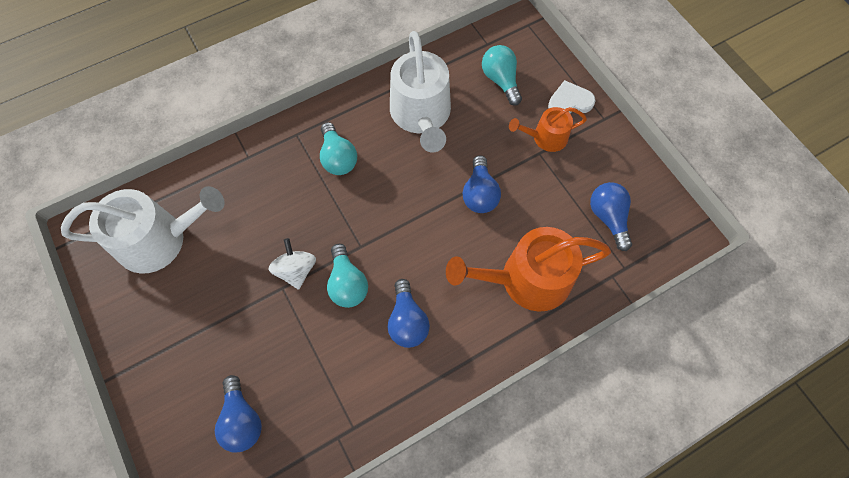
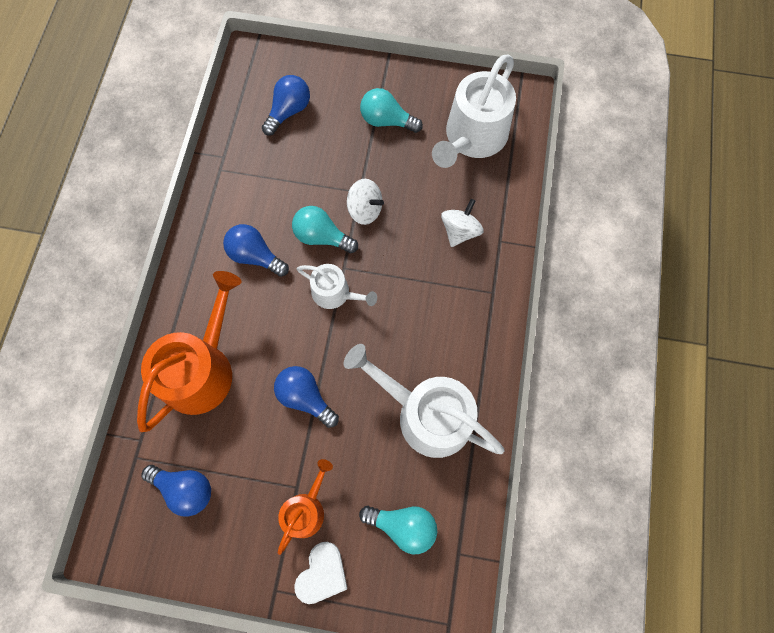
camera: 130 degrees right, 5 degrees up
(242, 419) = (289, 111): blue light bulb -> blue light bulb turned 105 degrees clockwise
(261, 189) = (460, 231): none -> white spinning top
(338, 158) = (440, 309): turquoise light bulb -> turquoise light bulb (386, 121)
(386, 236) = (335, 293): none -> white watering can

